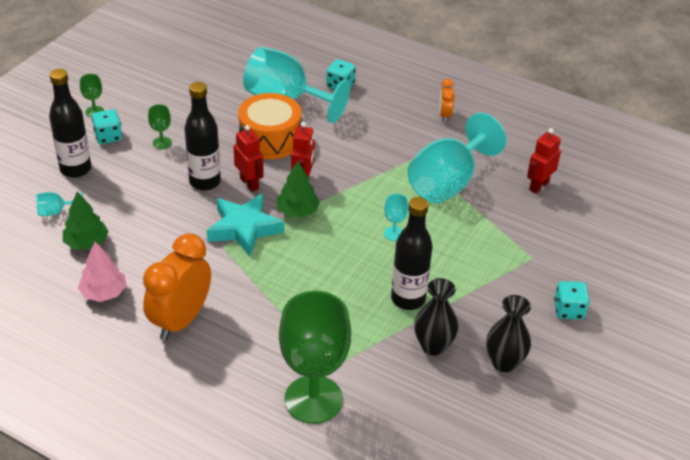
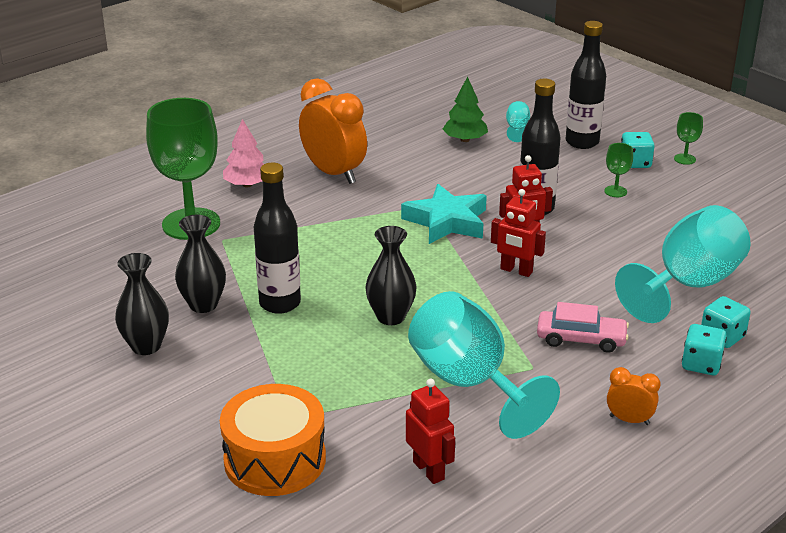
camera: 110 degrees right, 10 degrees down
(104, 293) = (392, 142): pink tree -> pink tree (247, 185)
(270, 139) = (605, 260): orange drum -> orange drum (275, 460)
(297, 211) = (461, 258): green tree -> none
(373, 141) = (581, 339): none -> pink car
(394, 233) = (391, 317): turquoise goblet -> black vase
(568, 310) = (184, 420): turquoise dice -> turquoise dice (701, 364)

